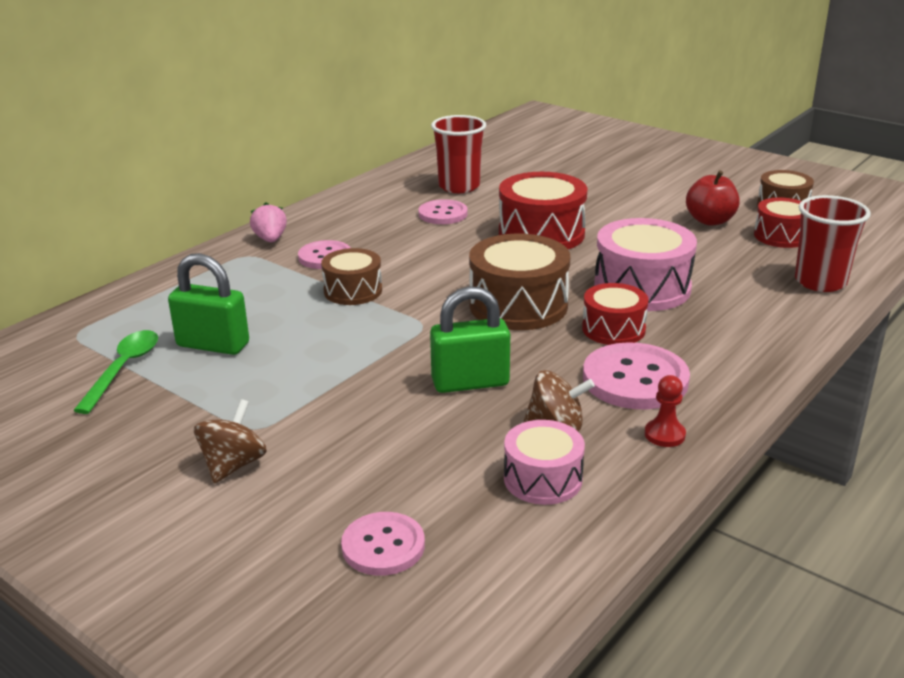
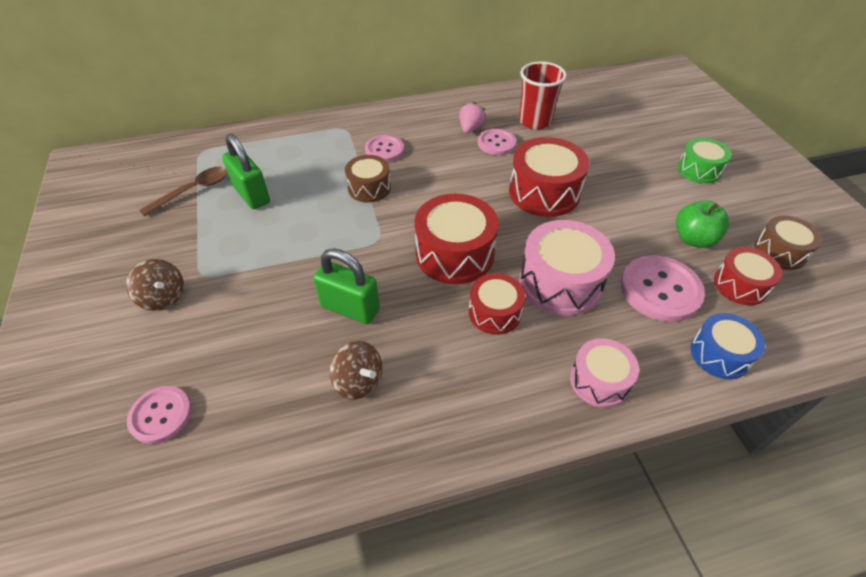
camera: 35 degrees right, 20 degrees up
(123, 369) = (193, 190): green spoon -> brown spoon
(233, 465) = (163, 297): brown spinning top -> brown spinning top turned 75 degrees clockwise
(270, 239) = (370, 120): pink strawberry -> pink strawberry (470, 129)
(518, 305) = (454, 254): brown drum -> red drum
(543, 479) = (299, 423): pink drum -> pink drum (599, 381)
(635, 379) = (456, 371): pink button -> pink button (660, 290)
(655, 175) = (699, 170): none -> green drum
(664, 435) = (418, 438): red pawn -> none
(710, 220) = (693, 239): red apple -> green apple
(820, 282) = (719, 354): red cup -> blue drum

